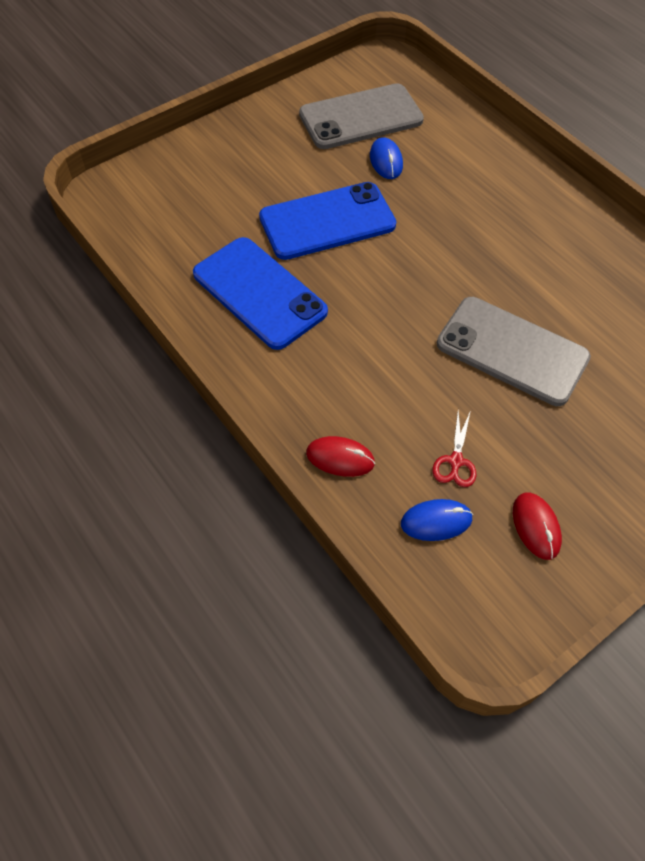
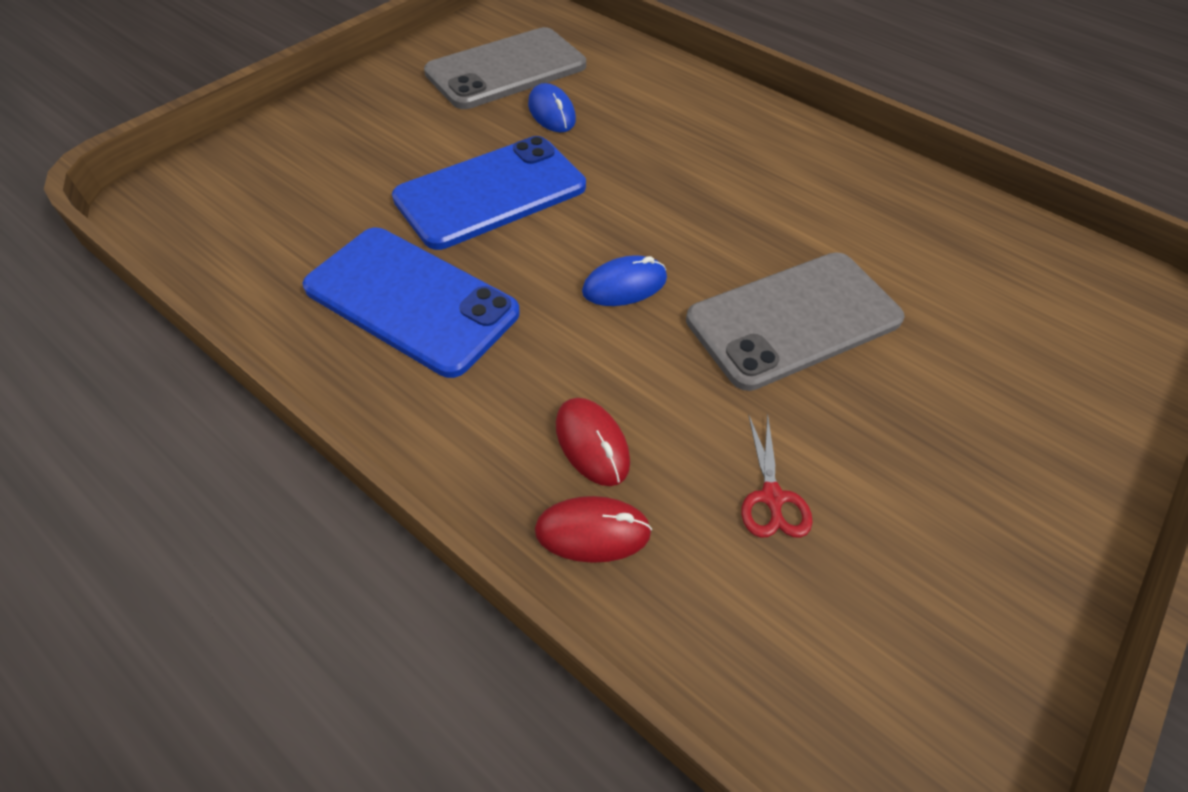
camera: 15 degrees left, 5 degrees down
(436, 521) = (776, 606): blue mouse -> blue mouse (624, 285)
(512, 351) = (793, 319): grey phone -> grey phone turned 45 degrees counterclockwise
(536, 526) = (929, 578): red mouse -> red mouse (592, 443)

